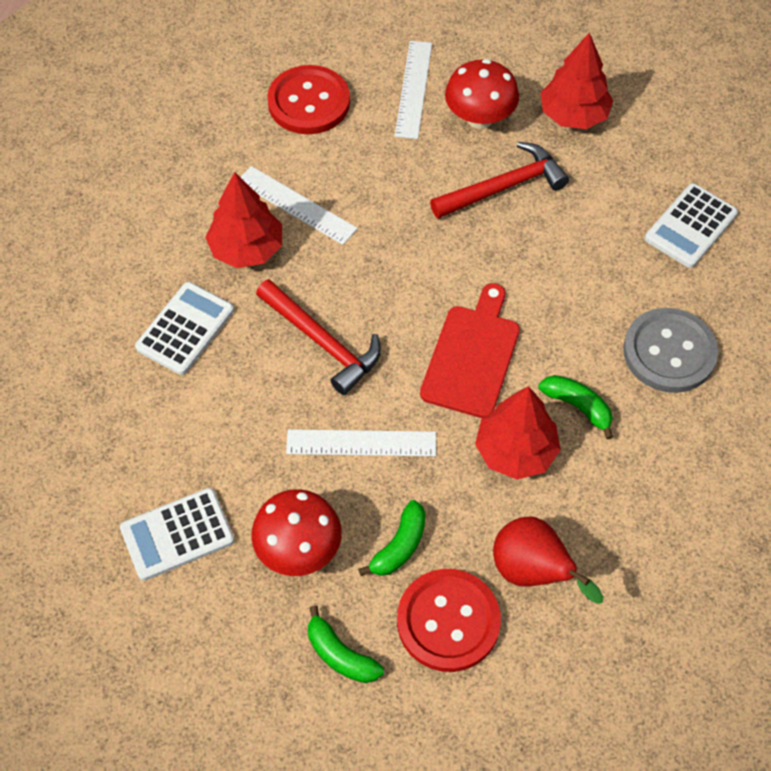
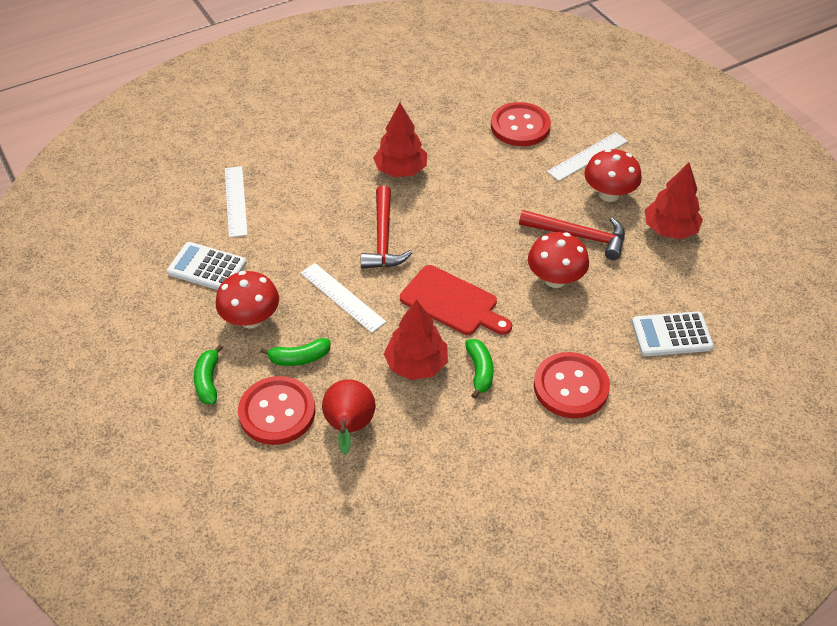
camera: 45 degrees right, 10 degrees down
(185, 329) = (325, 184): white calculator -> none
(296, 205) = (451, 168): white ruler -> white ruler (236, 201)
(472, 356) = (452, 302): red cutting board -> red cutting board turned 60 degrees clockwise
(534, 251) = (555, 279): none -> red mushroom
(669, 352) = (571, 387): grey button -> red button

